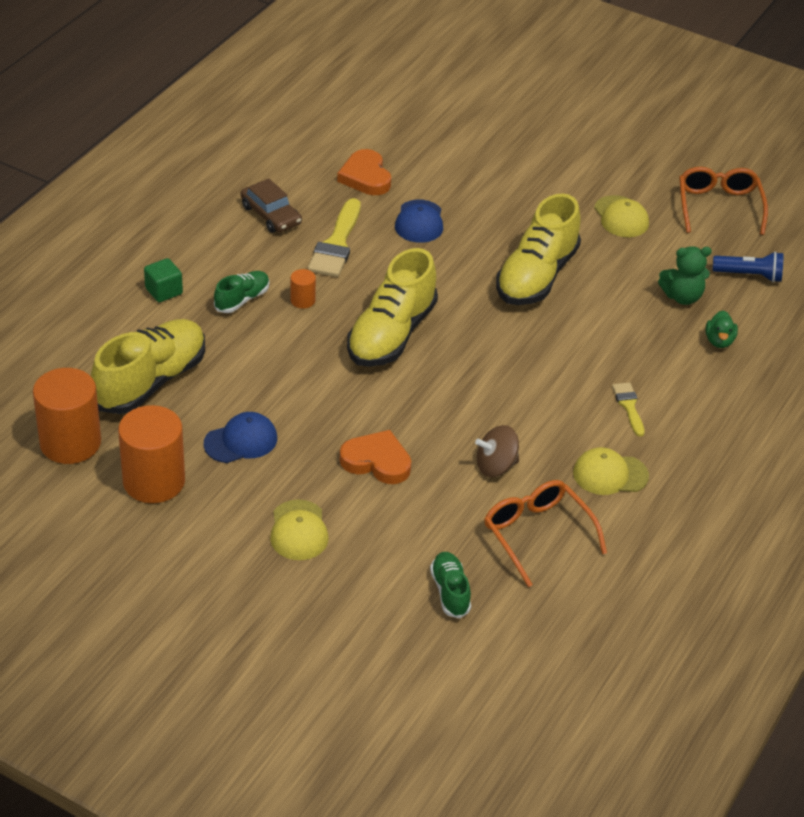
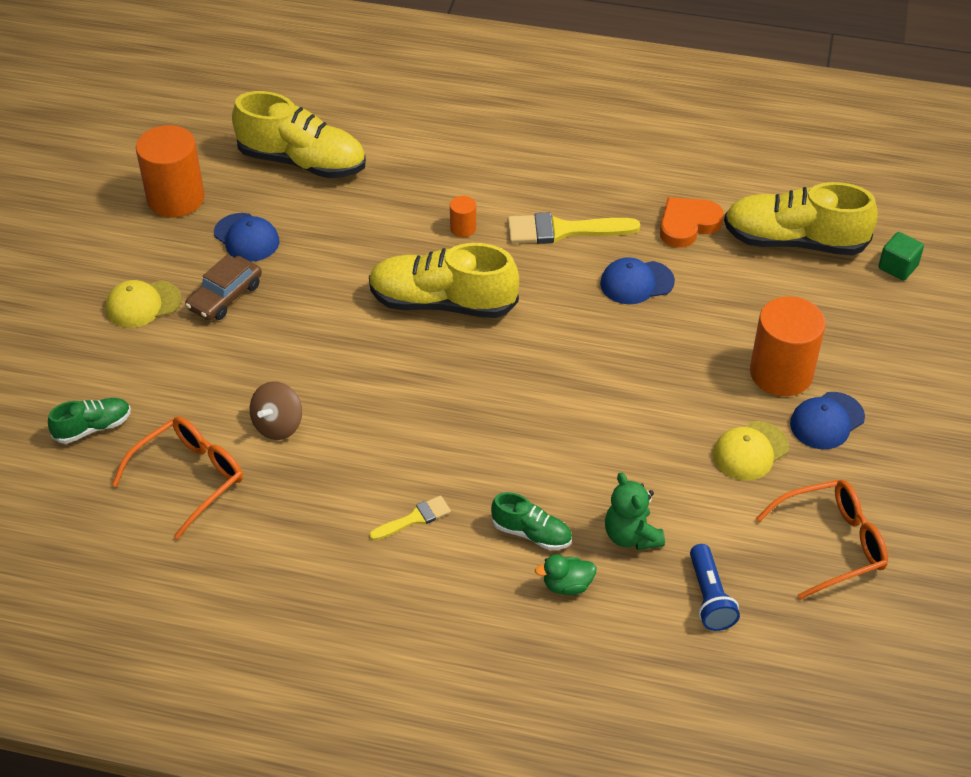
camera: 75 degrees right, 5 degrees up
(70, 443) = (206, 137): orange cylinder -> orange cylinder (781, 373)
(164, 291) = (429, 136): green cube -> green cube (898, 267)
(242, 300) = (443, 188): green shoe -> green shoe (531, 533)
(271, 215) = (582, 174): brown car -> brown car (225, 296)
(377, 461) = (253, 335): orange heart -> none
(496, 466) = (278, 425): brown spinning top -> brown spinning top turned 120 degrees counterclockwise
(536, 276) = (597, 396): yellow shoe -> yellow shoe (794, 241)
(605, 173) = (827, 421): none -> blue cap
(610, 474) = (298, 521): yellow cap -> none

